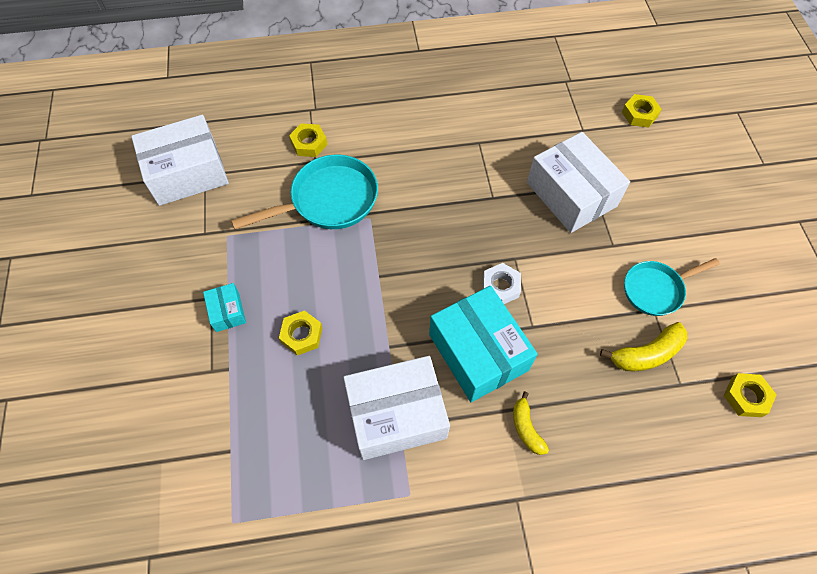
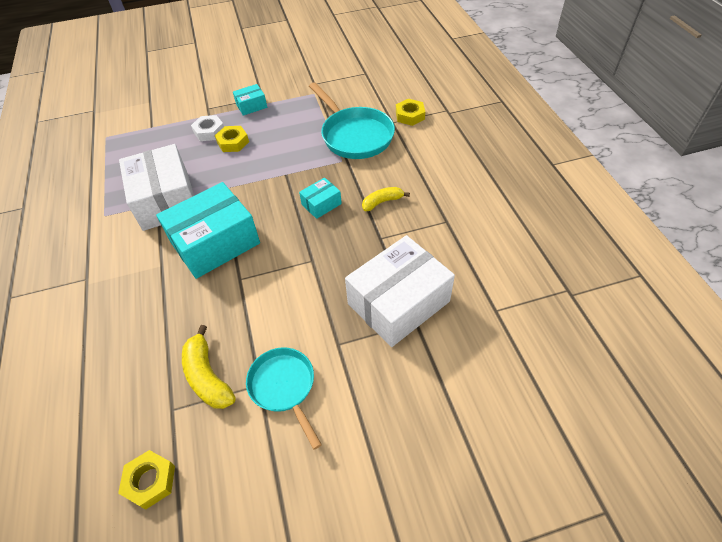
camera: 85 degrees right, 10 degrees down
(187, 173) = (365, 65): white box -> none
(436, 243) = (321, 204): none -> turquoise box
(500, 286) = (280, 252): white nut -> white nut (209, 131)
(526, 428) = (144, 281): yellow banana -> yellow banana (382, 202)
(639, 114) = (545, 372): yellow nut -> none

